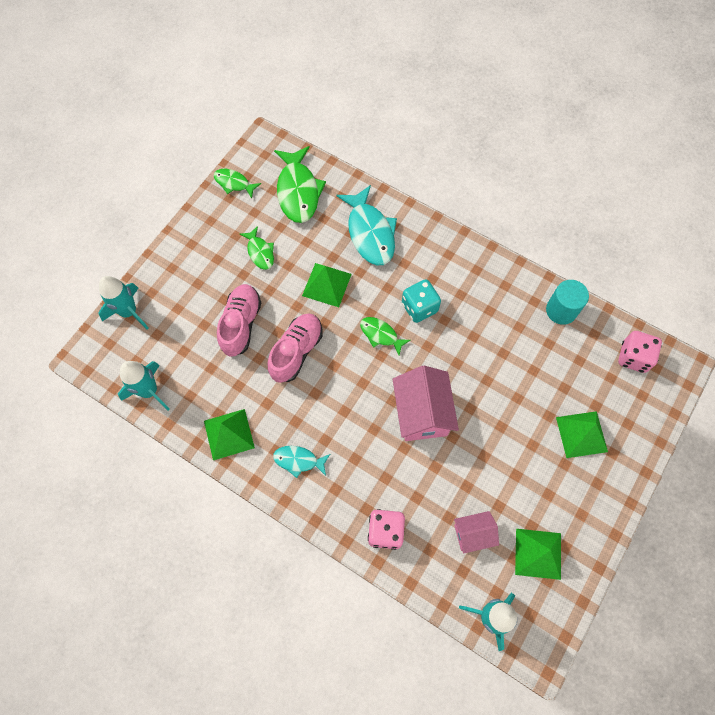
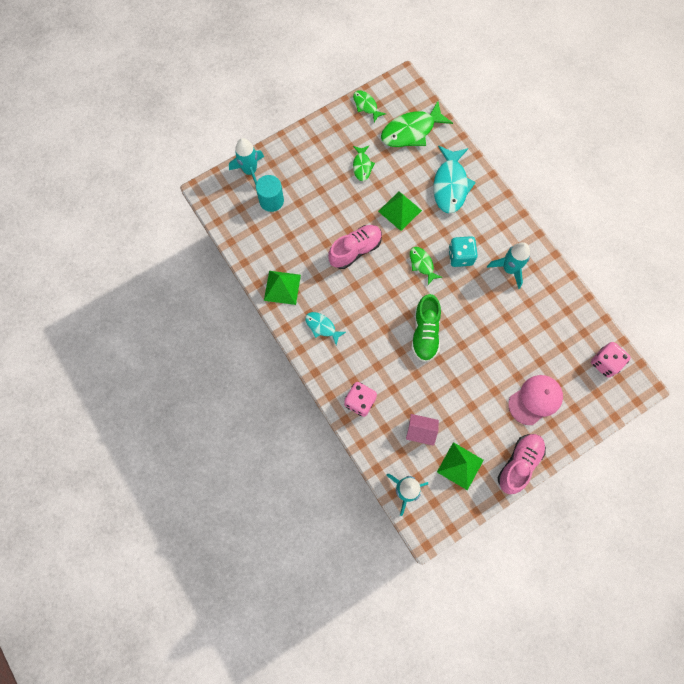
camera: 25 degrees right, 5 degrees up
(149, 391) = (241, 233): turquoise rocket -> turquoise rocket (509, 269)
(241, 324) = (325, 213): pink shoe -> pink shoe (519, 464)
(298, 191) = (411, 131): green fish -> green fish turned 45 degrees clockwise
(422, 413) = (425, 333): pink house -> green shoe
(561, 310) = (567, 304): turquoise cylinder -> turquoise cylinder (271, 201)
(581, 434) = (535, 400): green pyramid -> pink cap

